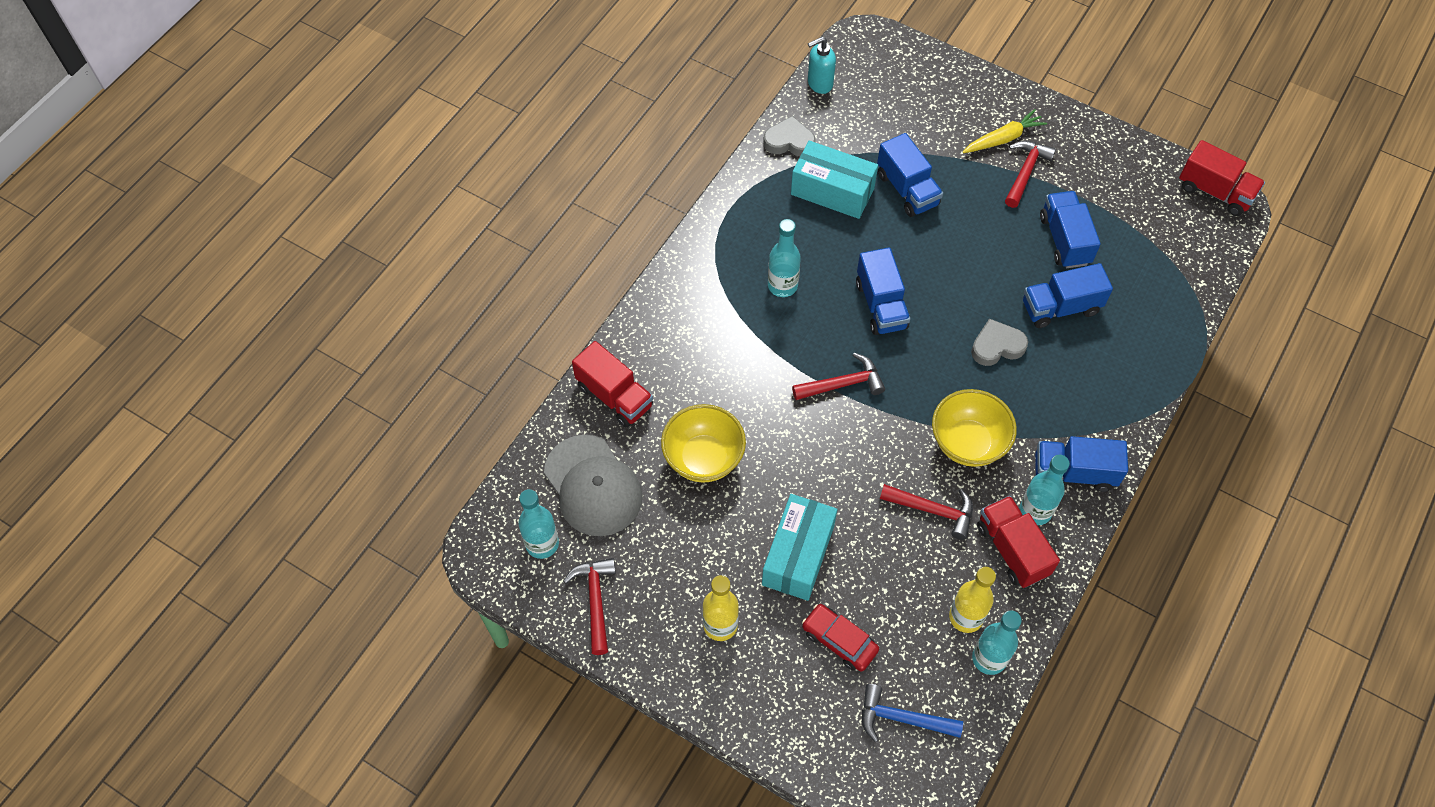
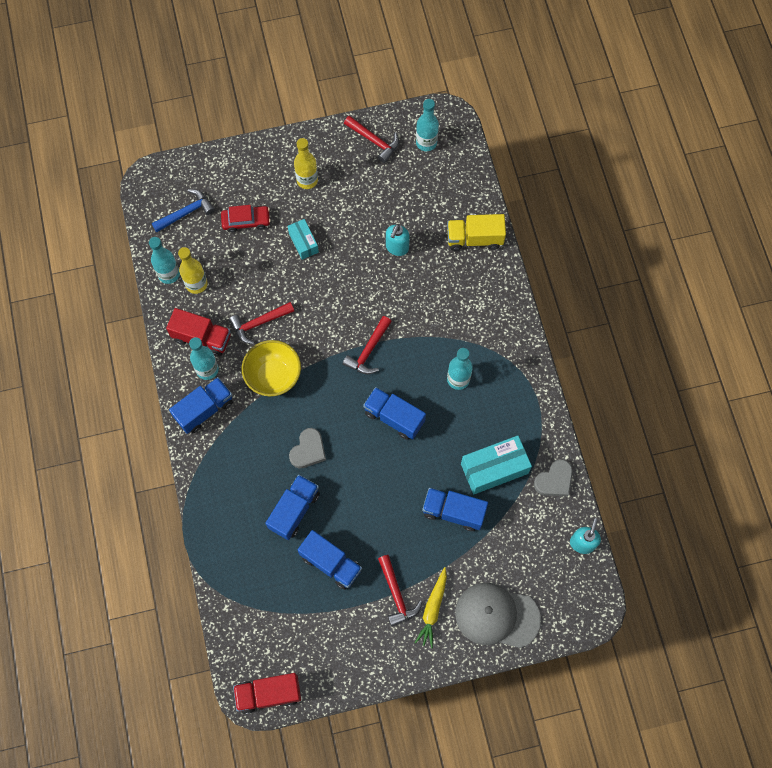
camera: 135 degrees right, 10 degrees up
(593, 486) = (434, 188): grey cap -> grey cap (496, 616)
(614, 396) = (474, 238): red truck -> yellow truck
(703, 458) = (397, 248): yellow bowl -> turquoise soap dispenser
(798, 555) = (303, 242): turquoise box -> turquoise box, size x0.58

